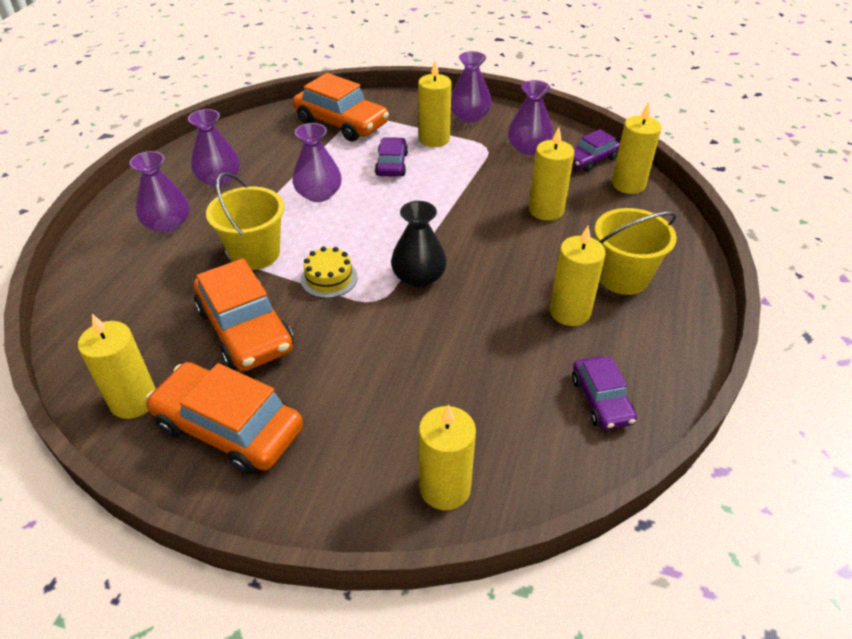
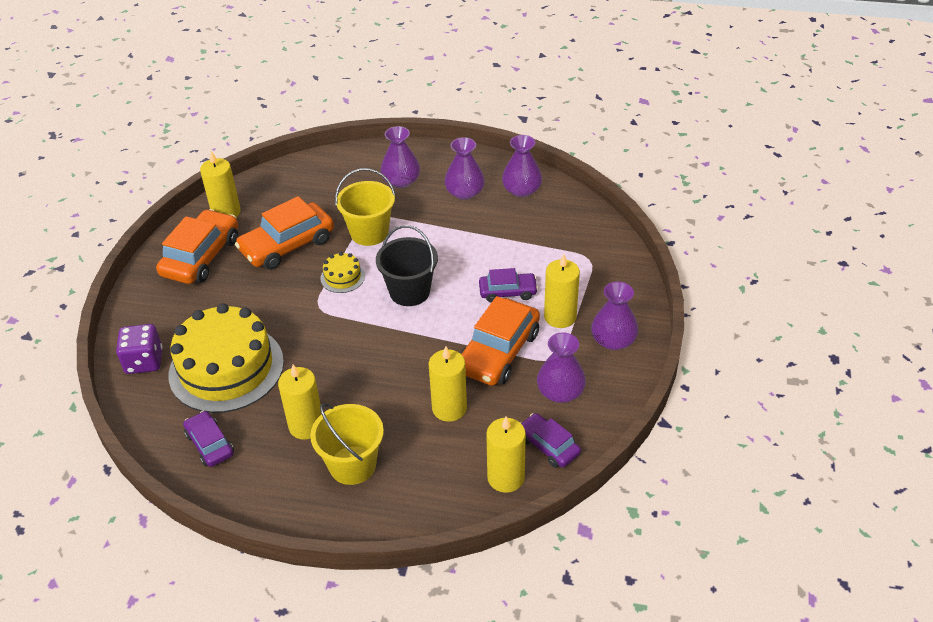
camera: 85 degrees right, 0 degrees up
(319, 194) = (452, 253): purple vase -> purple vase (521, 190)
(341, 123) = (574, 248): orange car -> orange car (498, 352)
(372, 227) = (409, 292): none -> black bucket
(419, 277) = (347, 328): black vase -> none
(445, 488) = (144, 361): yellow candle -> purple dice
(470, 388) = (226, 368): none -> yellow cake
(601, 400) = (210, 444): purple car -> purple car turned 75 degrees clockwise

